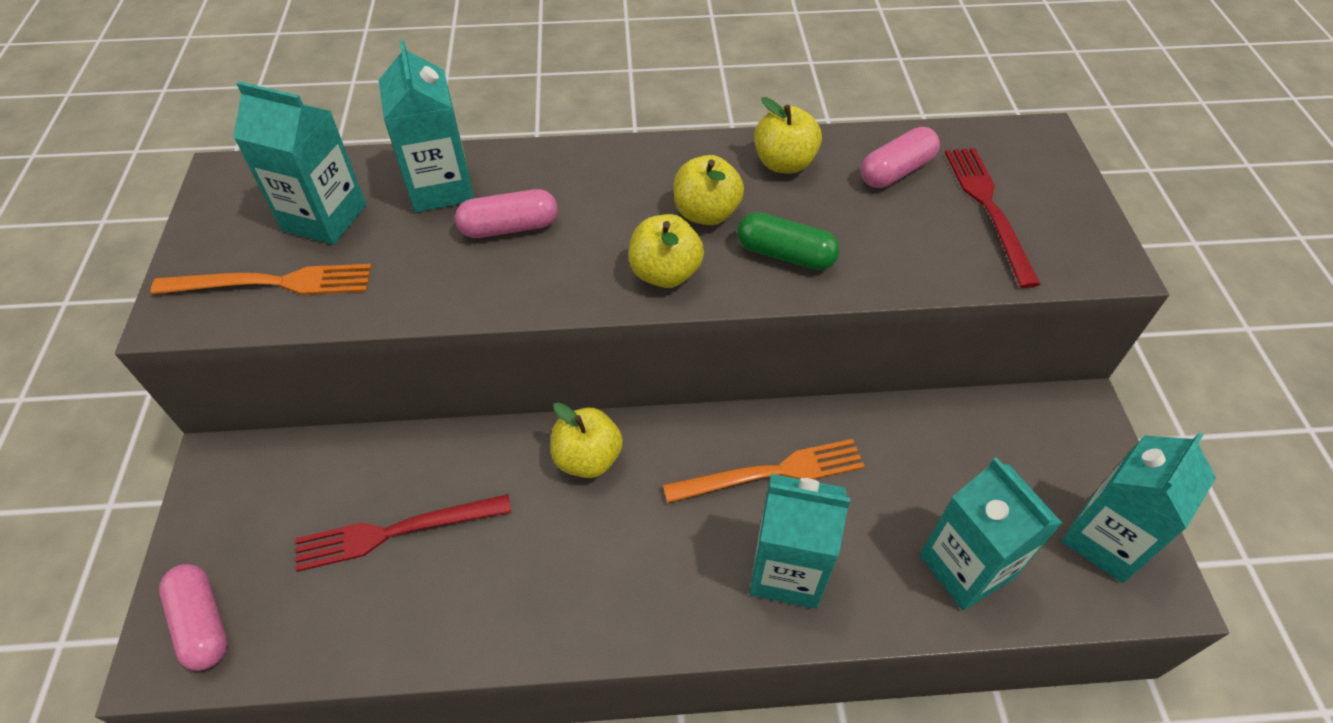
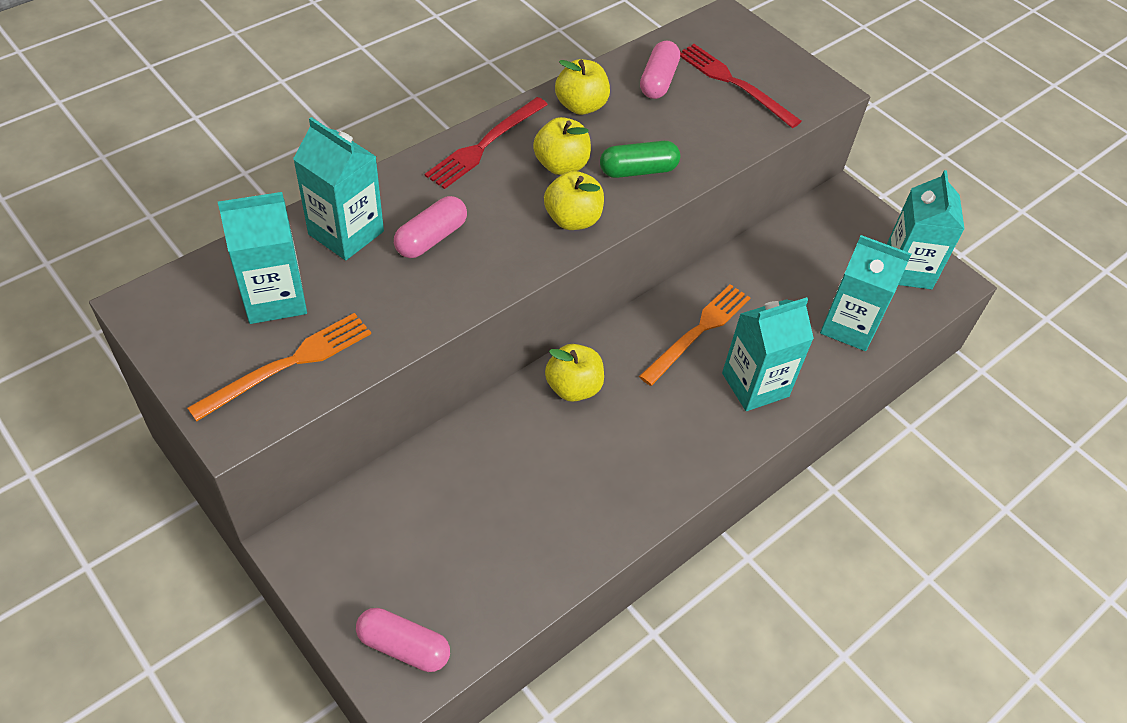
camera: 40 degrees left, 0 degrees up
(396, 532) = (485, 508): red fork -> red fork (485, 145)

